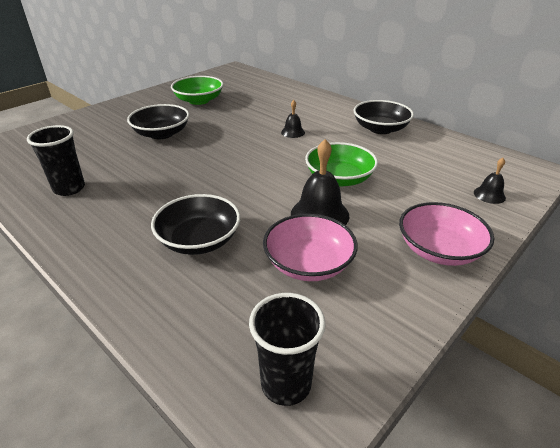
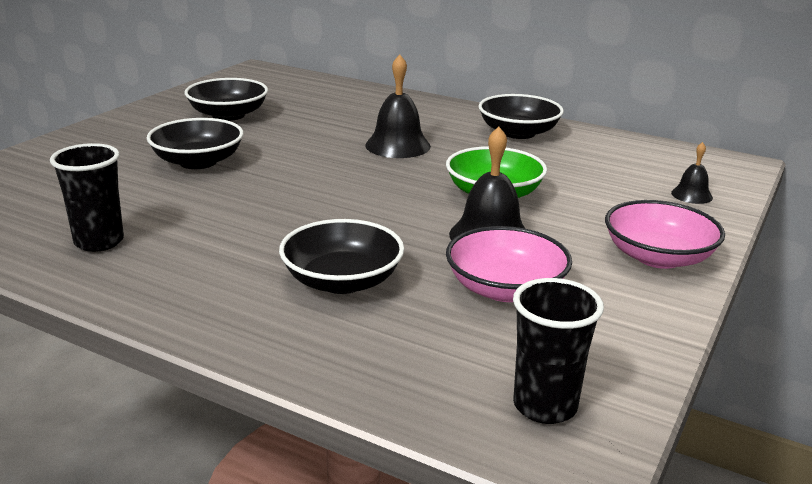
camera: 15 degrees left, 10 degrees down
(199, 100) = (228, 115): green bowl -> black bowl
(293, 132) = (397, 145): black bell -> black bell, size x1.83

